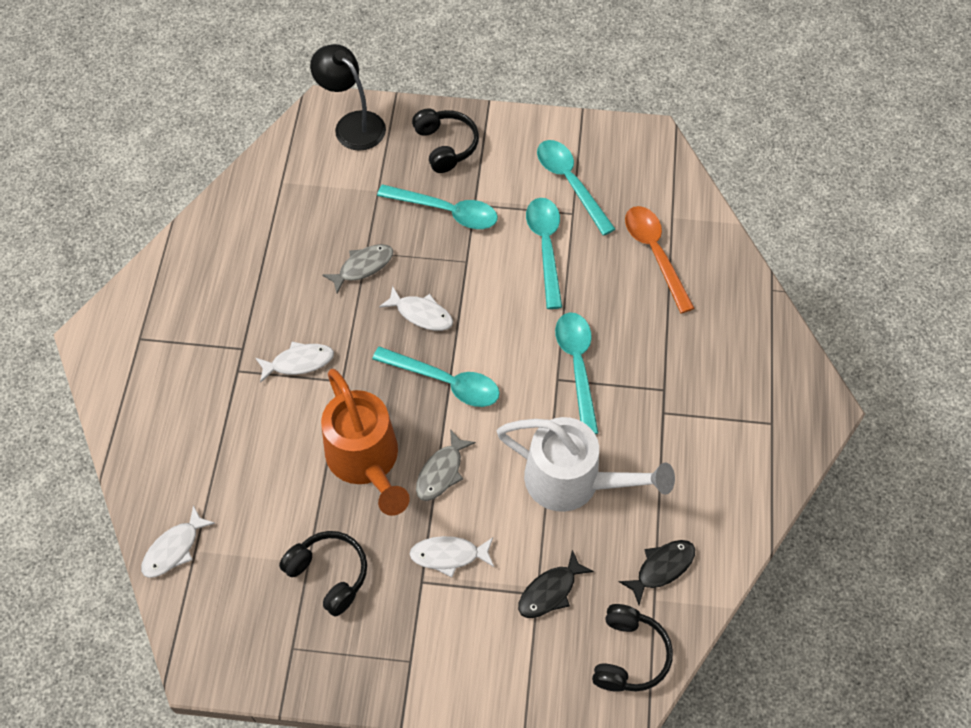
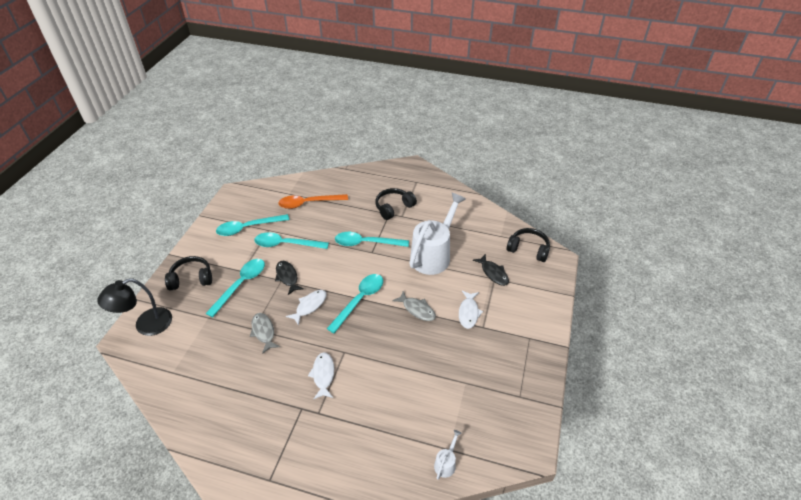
camera: 80 degrees left, 15 degrees down
(174, 548) = (446, 463): white fish -> white watering can
(329, 574) = (474, 372): black headphones -> black headphones (394, 207)
(366, 461) = (403, 345): orange watering can -> none
(661, 568) = (485, 230): black fish -> black fish (287, 277)

